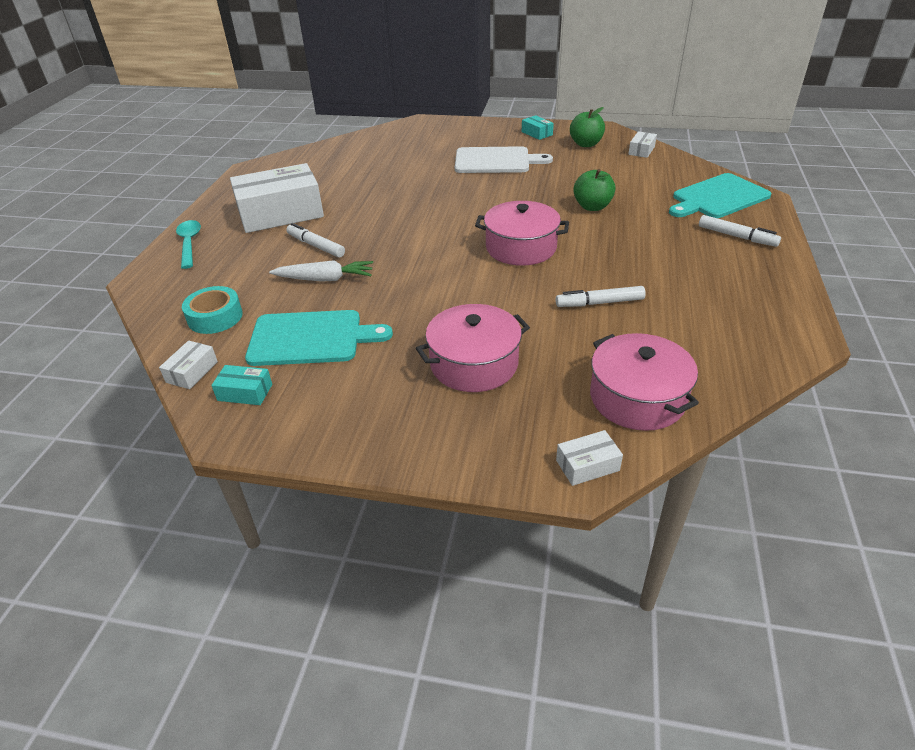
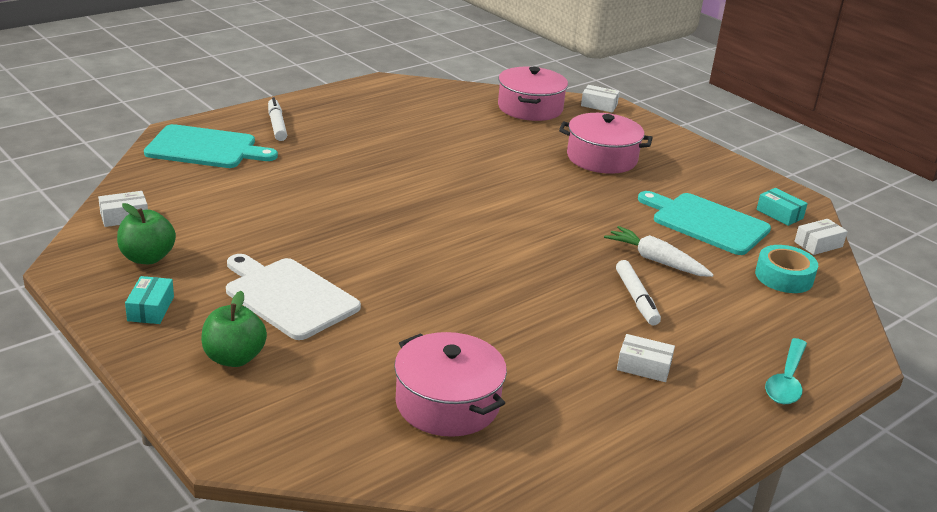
camera: 145 degrees left, 10 degrees down
(280, 213) = (644, 367): white box -> white box, size x0.42
(521, 247) = (448, 199): pink pot -> pink pot (447, 403)
(592, 207) = (318, 196): green apple -> green apple (234, 358)
(599, 303) = (463, 144): white marker -> none

